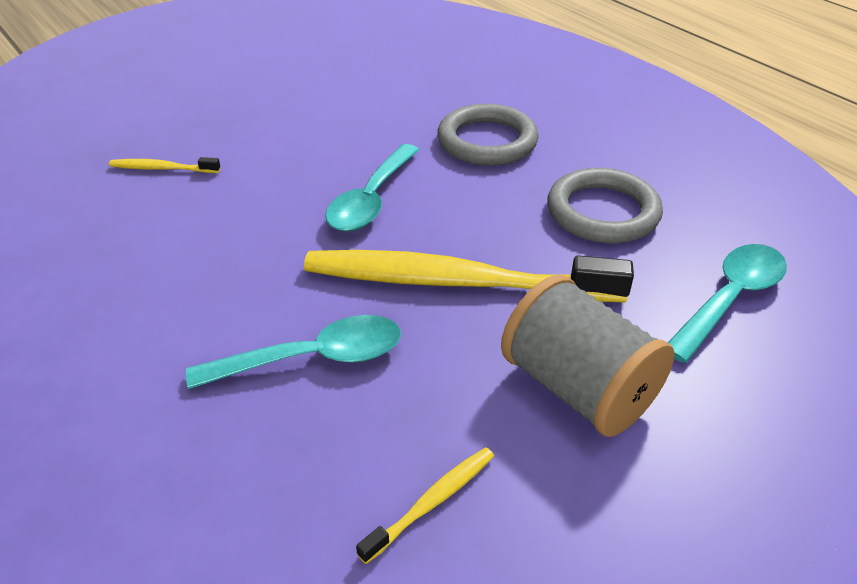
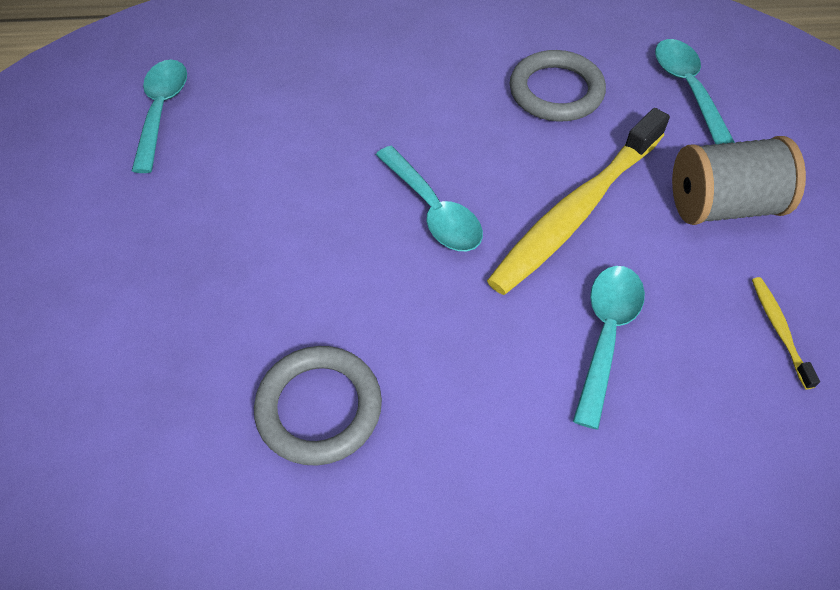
camera: 55 degrees left, 15 degrees up
(162, 168) = (251, 340): yellow toothbrush -> none
(347, 48) = (162, 111): none -> turquoise spoon
(487, 141) = (412, 101): grey ring -> grey ring (319, 408)

